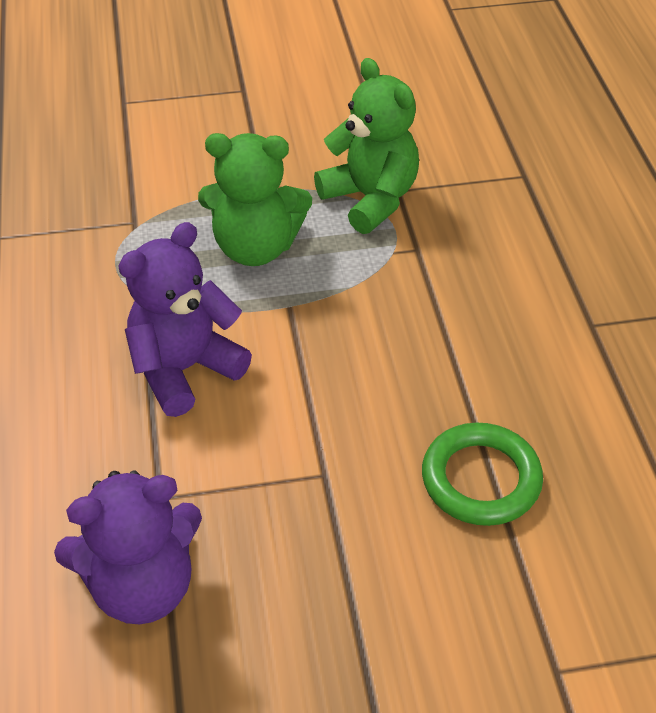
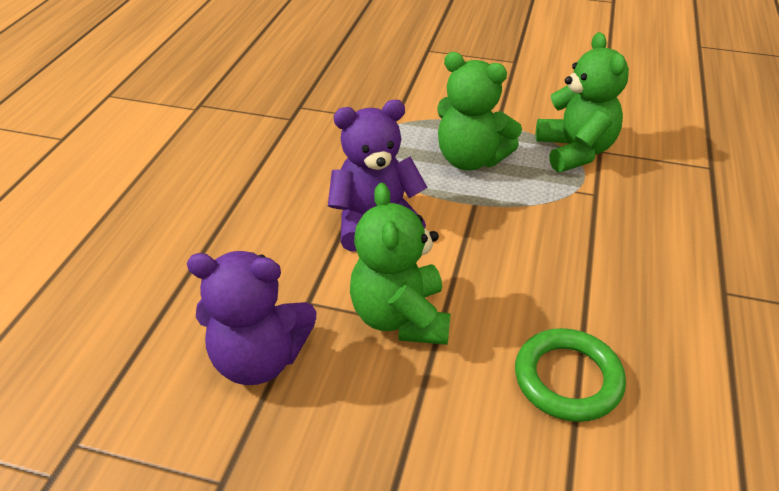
camera: 25 degrees right, 5 degrees down
(275, 476) = (400, 317): none -> green teddy bear

